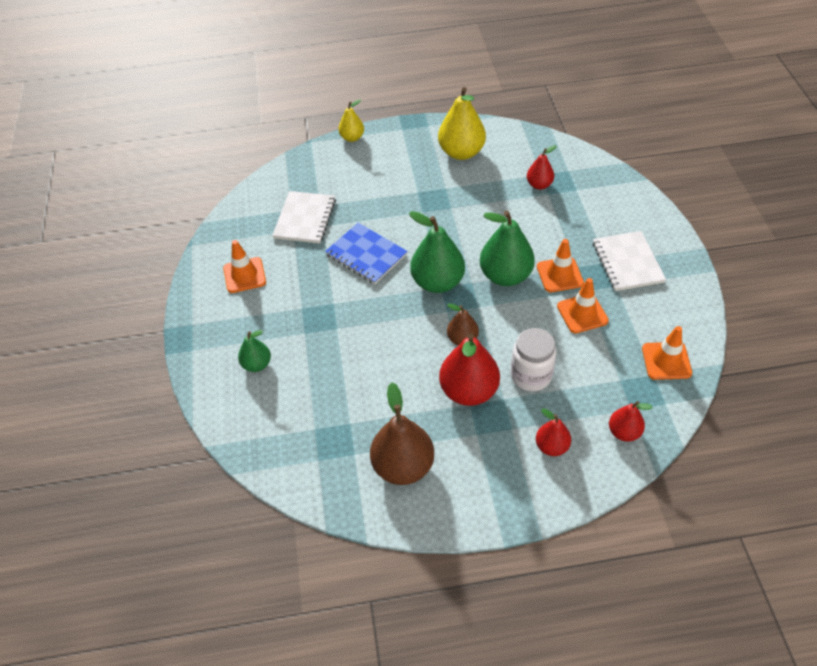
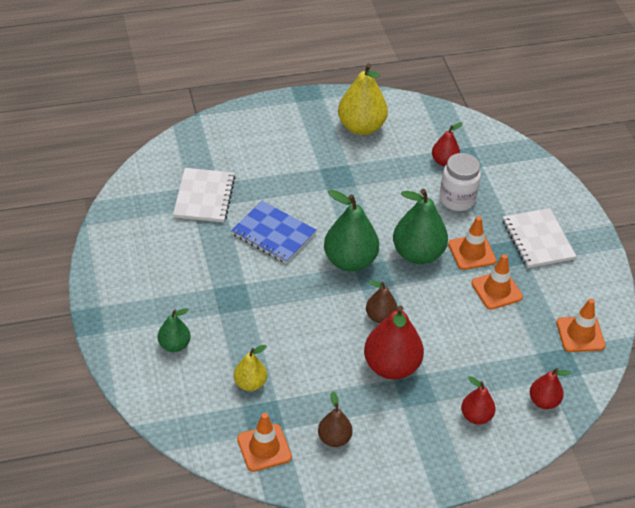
camera: 10 degrees left, 5 degrees down
(244, 275) = (148, 255): orange traffic cone -> orange traffic cone (264, 448)
(352, 138) = (243, 110): yellow pear -> yellow pear (250, 383)
(403, 466) = (334, 438): brown pear -> brown pear, size x0.56
(531, 376) = (451, 351): white jar -> white jar (457, 199)

